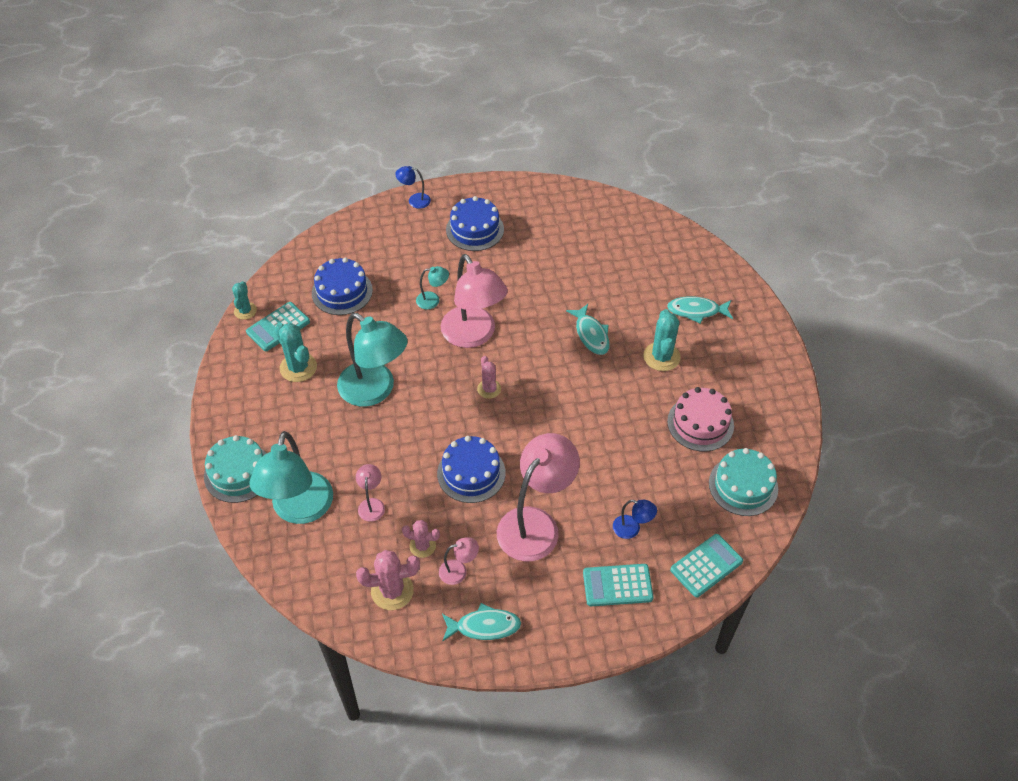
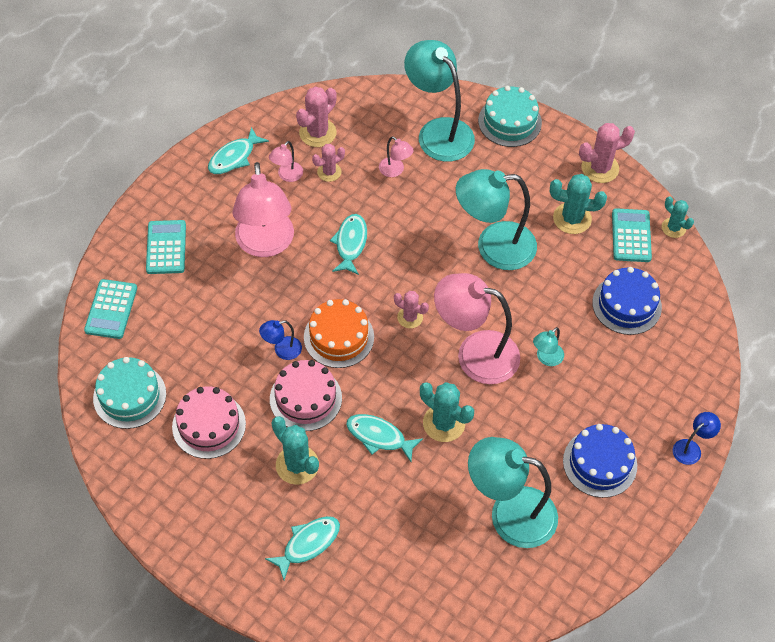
camera: 135 degrees right, 5 degrees up
(230, 385) = (600, 168): none -> pink cactus
(471, 473) = (350, 243): blue cake -> turquoise fish
(541, 312) = (444, 423): none -> turquoise cactus
(552, 413) = (339, 337): none -> orange cake
(557, 243) = (509, 513): none -> turquoise lamp
(616, 391) = (305, 398): none -> pink cake
(617, 585) = (166, 247): turquoise calculator -> turquoise calculator turned 45 degrees counterclockwise
(632, 529) = (190, 294): blue lamp -> blue lamp (282, 350)

